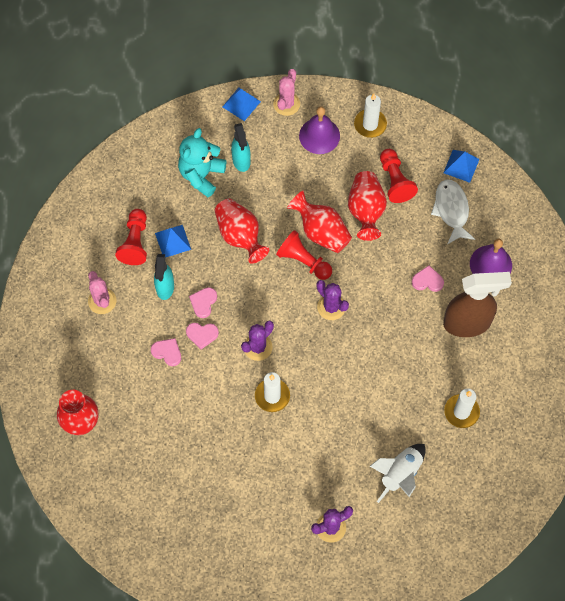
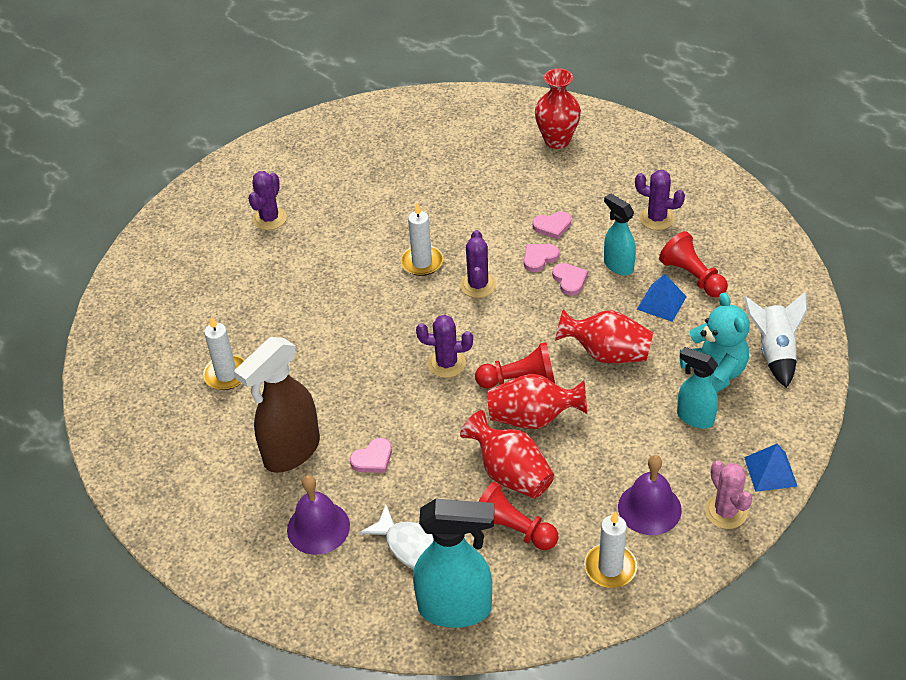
camera: 140 degrees right, 20 degrees down
(102, 301) = (656, 218): pink cactus -> purple cactus
(400, 474) = (242, 291): white rocket -> white rocket (774, 352)
(461, 166) = (456, 608): blue pyramid -> turquoise spray bottle

